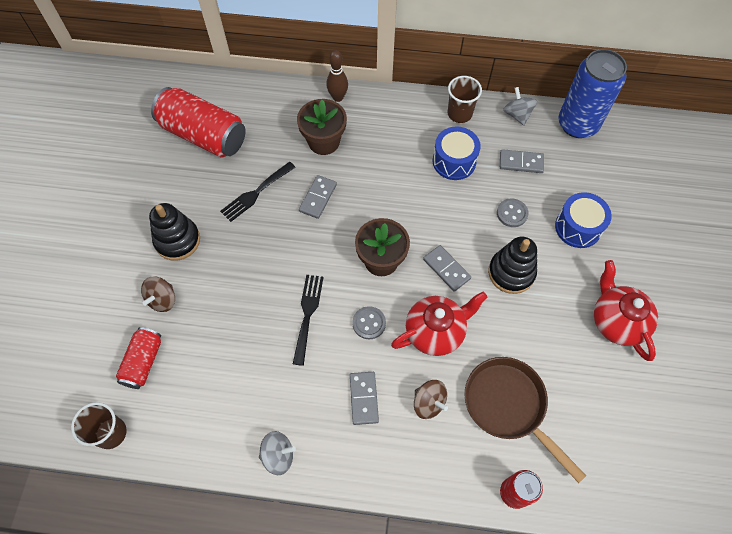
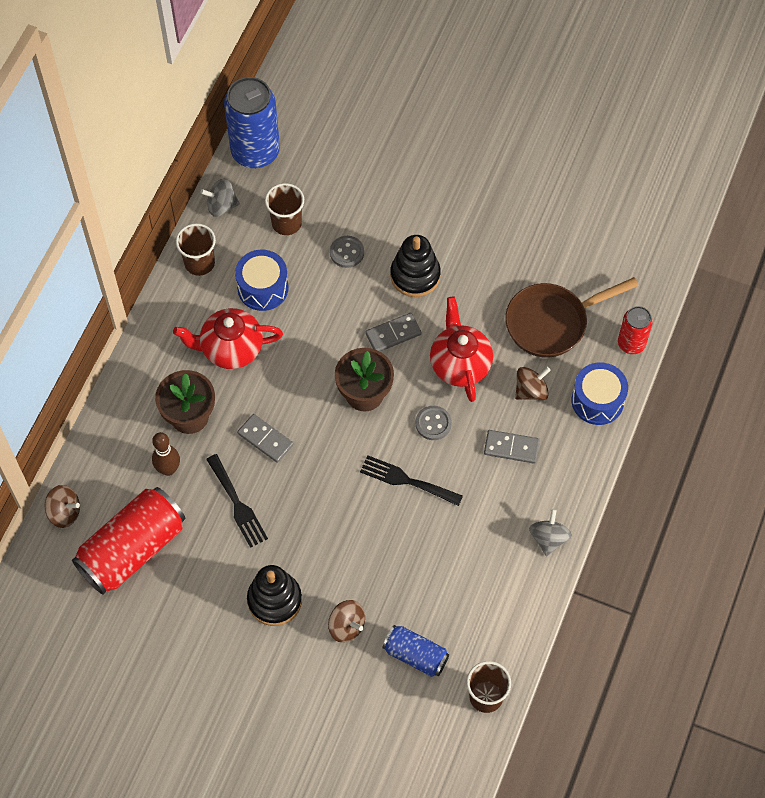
camera: 75 degrees left, 0 degrees up
(143, 362) = (415, 655): red can -> blue can
(225, 87) = (64, 512): none -> brown spinning top
(338, 97) = (129, 386): brown bowling pin -> brown bowling pin (168, 469)
(521, 163) = (286, 223): grey domino -> brown cup
(578, 227) = (382, 197): blue drum -> blue drum (597, 401)
(616, 321) = (493, 202): red teapot -> red teapot (230, 349)

